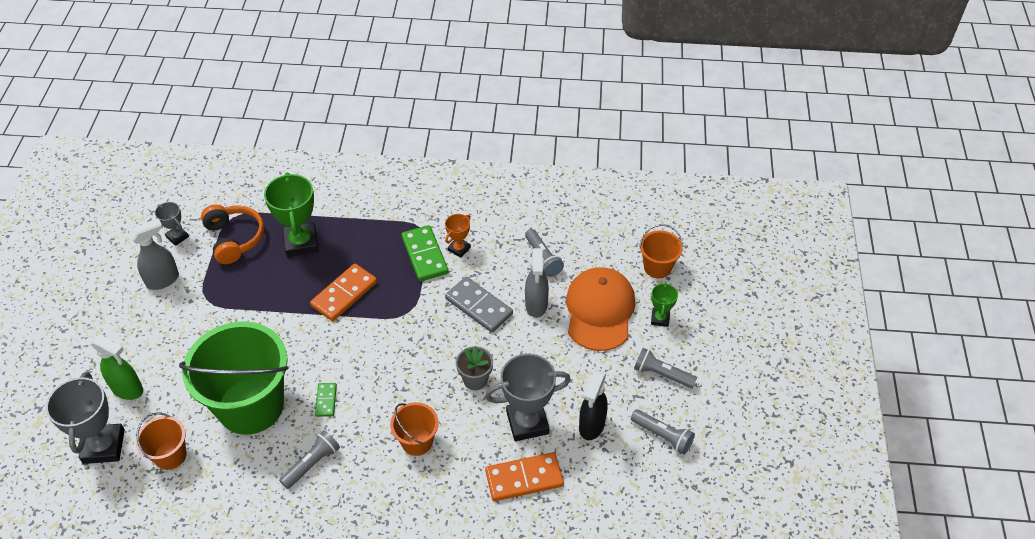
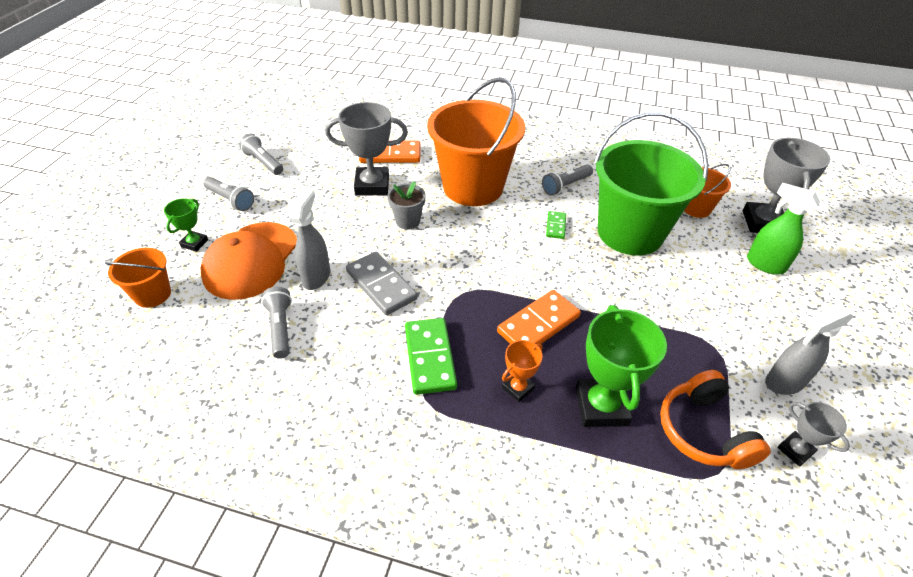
camera: 170 degrees left, 5 degrees down
(417, 441) = (473, 187): orange bucket -> orange bucket, size x2.13
(459, 249) = (382, 359): orange trophy -> orange trophy (518, 388)
(591, 426) = (318, 176): black spray bottle -> none

